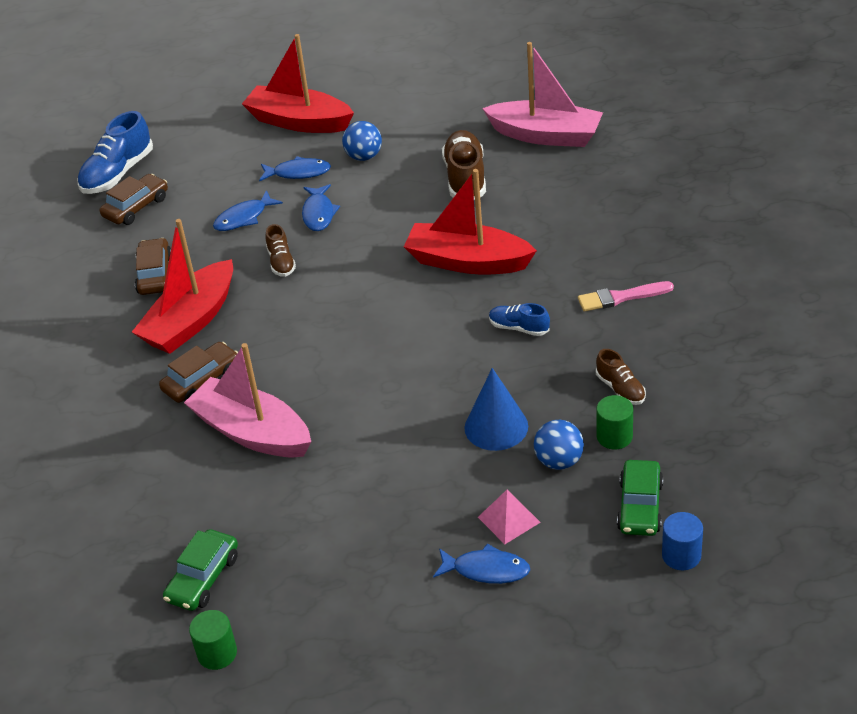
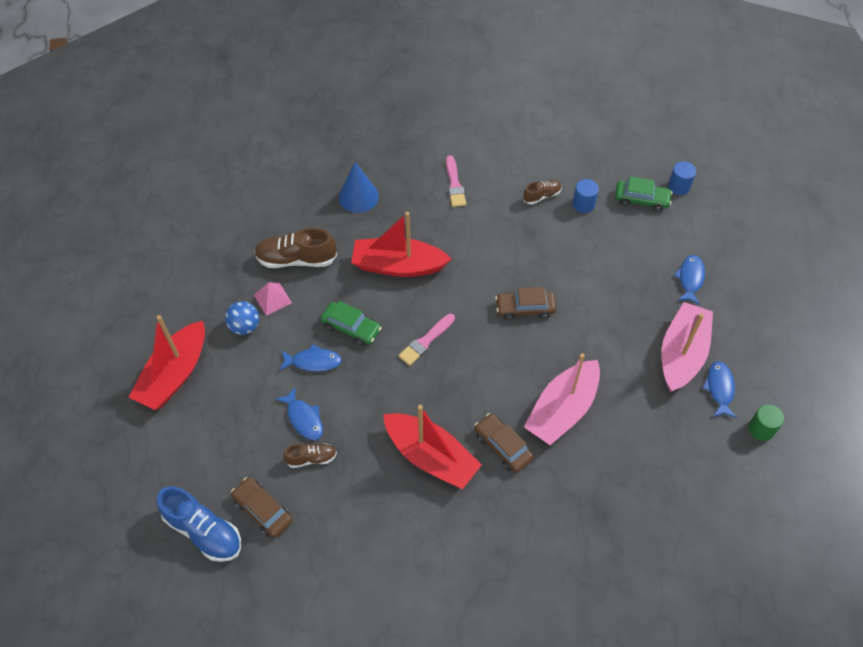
camera: 90 degrees left, 15 degrees up
(155, 275) = (365, 488): brown car -> brown car (525, 308)
(203, 578) = (699, 439): green car -> green car (351, 328)
(281, 262) = (370, 390): brown shoe -> brown shoe (311, 458)
(298, 173) = (252, 376): blue fish -> blue fish (719, 388)
(352, 299) = (426, 341): none -> pink brush
(467, 261) = (398, 266): red boat -> red boat turned 75 degrees clockwise
(496, 427) = (569, 263): blue cone -> blue cone (358, 197)
(509, 519) = (650, 264): pink pyramid -> pink pyramid (272, 299)
(519, 328) = (475, 242): blue shoe -> none
(546, 135) = (258, 204): pink boat -> pink boat (682, 354)
(559, 461) = (602, 234): blue ball -> none
(614, 436) = (583, 204): green cylinder -> blue cylinder

